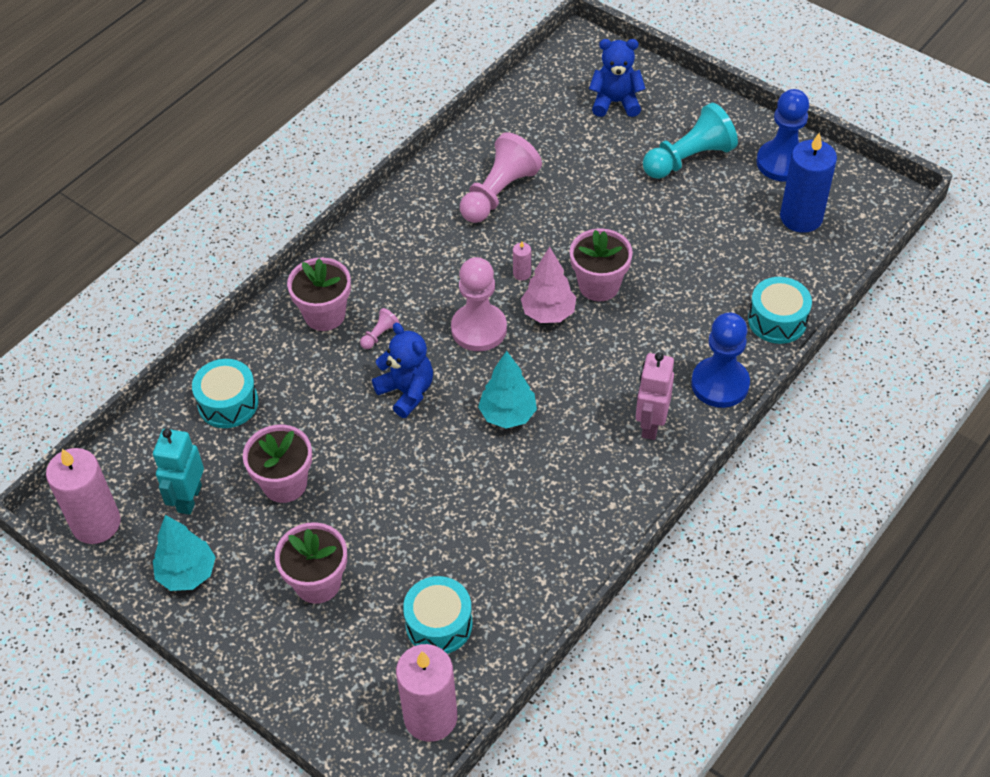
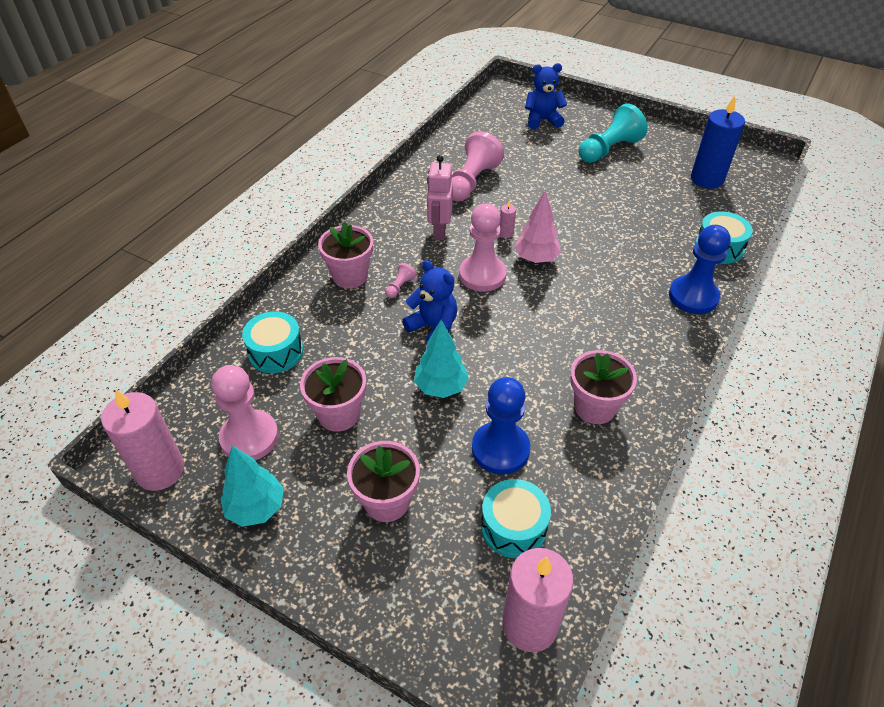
camera: 10 degrees left, 5 degrees down
(189, 498) = (249, 437): turquoise robot -> pink pawn
(508, 415) = (525, 337): turquoise tree -> turquoise tree (441, 387)
(599, 285) = (570, 236): pink flower pot -> pink flower pot (595, 407)
(650, 424) = (648, 332): pink robot -> pink robot (439, 231)
(782, 162) = (678, 147): blue pawn -> blue pawn (500, 449)

